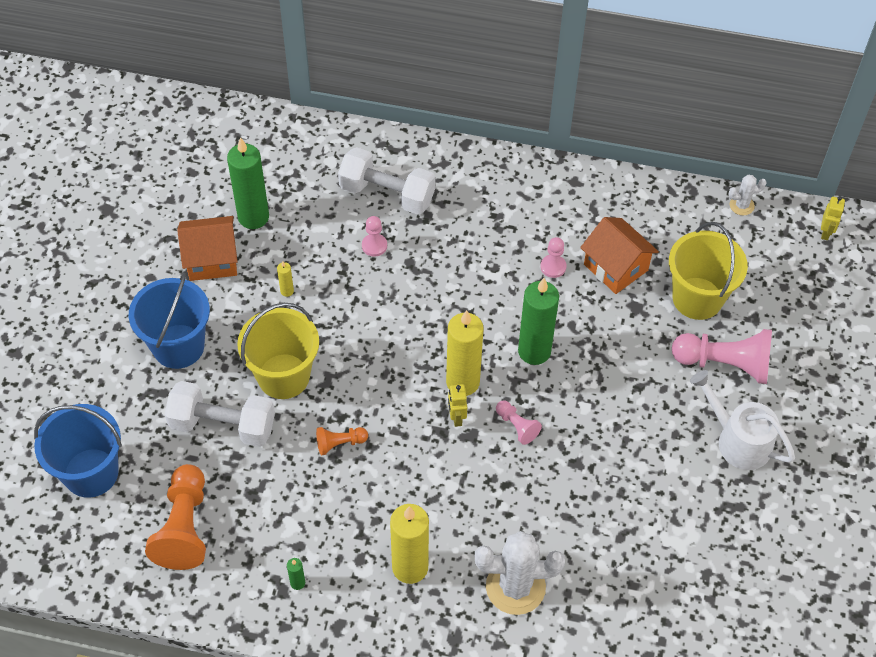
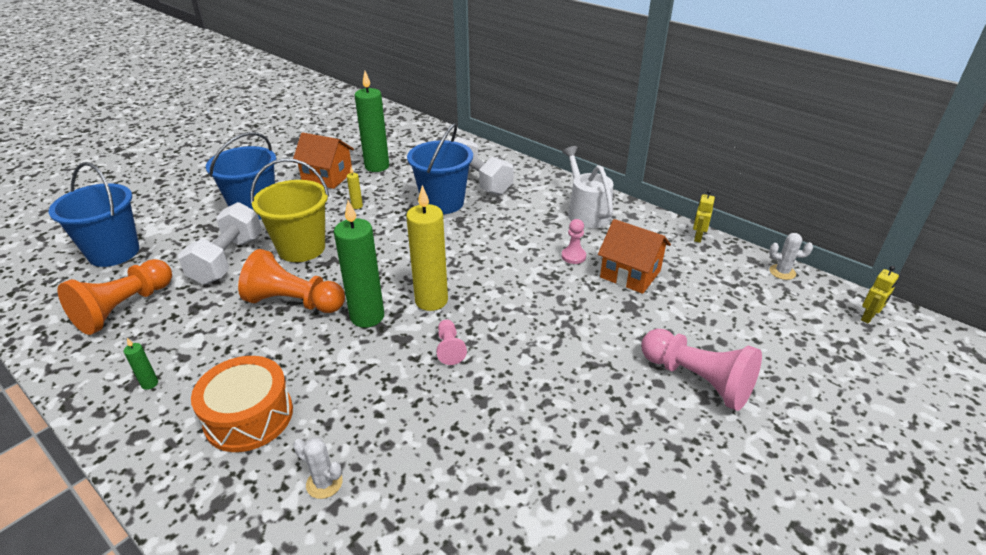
camera: 30 degrees right, 20 degrees down
(223, 425) = (228, 259): white dumbbell -> white dumbbell turned 60 degrees clockwise
(340, 443) = (294, 302): orange pawn -> orange pawn, size x1.99
(374, 246) = (443, 203): pink pawn -> blue bucket
(410, 567) = (249, 416): yellow candle -> orange drum
(456, 418) = (403, 322): yellow robot -> yellow robot (697, 237)
(515, 587) = (324, 483): white cactus -> white cactus, size x0.49
(534, 351) = (511, 303): green candle -> green candle (367, 317)
(616, 267) = (630, 274): orange house -> orange house turned 45 degrees counterclockwise
(697, 298) = (698, 320): yellow bucket -> none
(738, 440) = (674, 454): white watering can -> white watering can (586, 212)

